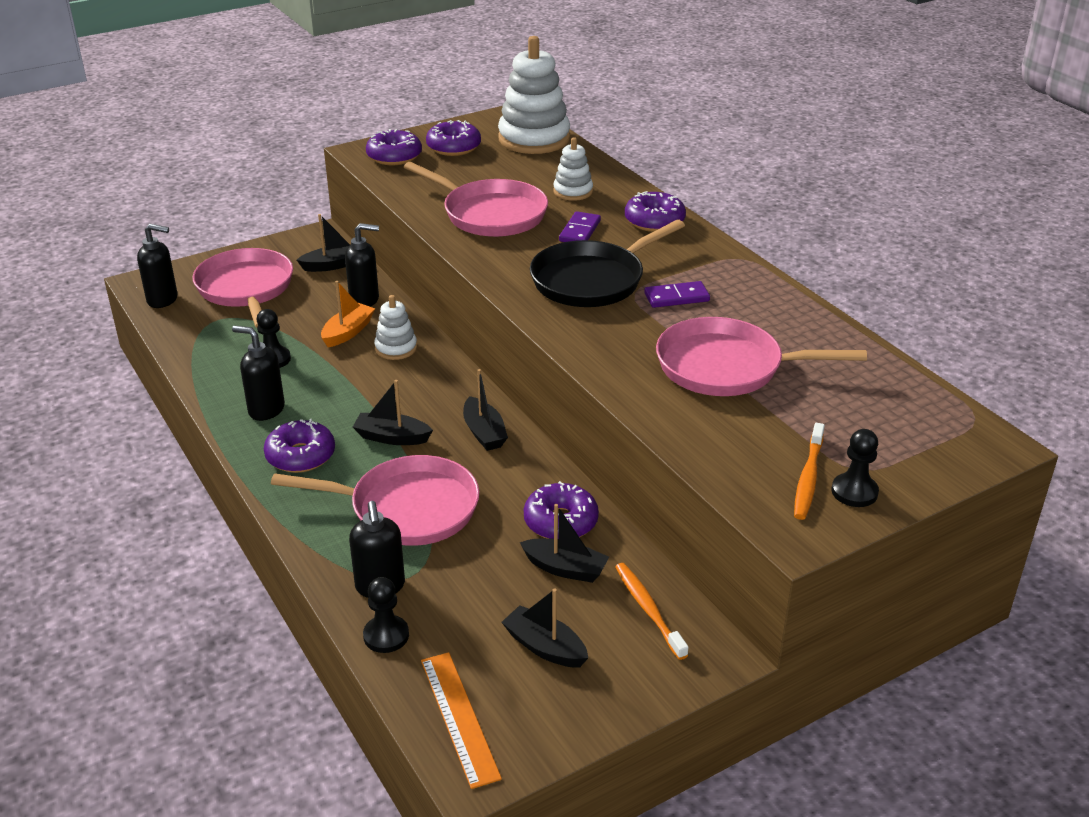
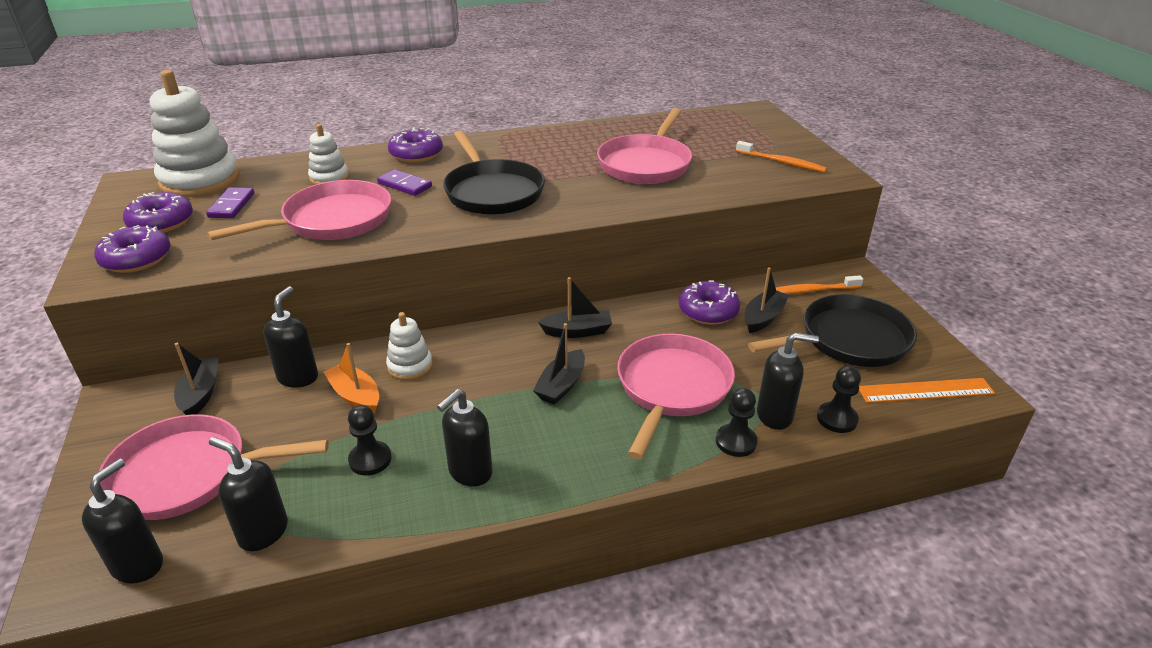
camera: 75 degrees left, 0 degrees up
(194, 335) = (263, 532): none -> black soap dispenser
(300, 456) = (566, 451): purple donut -> none
(545, 647) = (848, 340): black boat -> black pan
(676, 297) = (541, 165): purple domino -> purple domino (232, 205)
(854, 492) = (797, 152): black pawn -> black pawn (736, 442)

